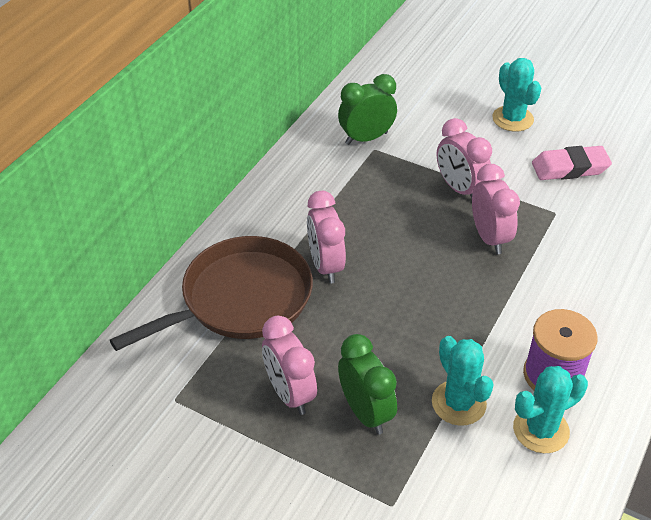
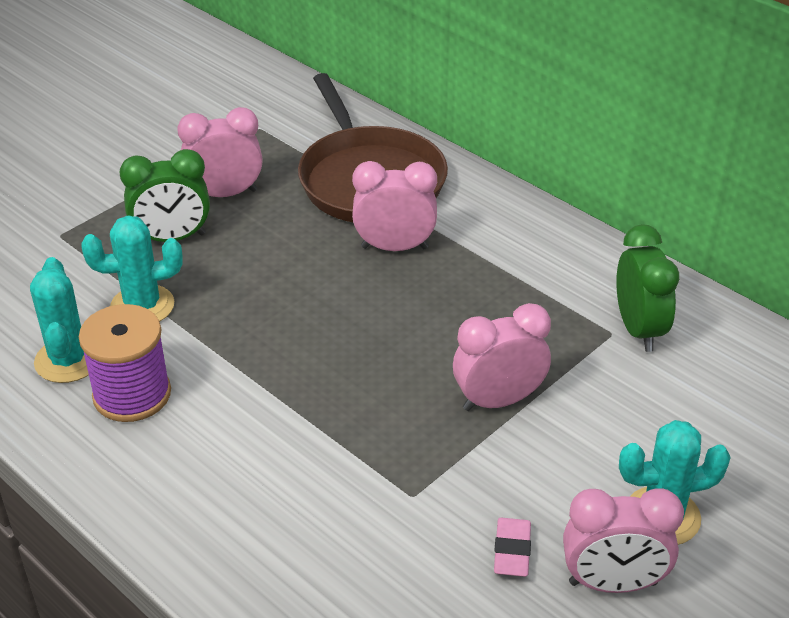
camera: 105 degrees right, 5 degrees down
(489, 237) = (386, 404): pink clock -> pink clock (613, 583)
(570, 168) = (512, 551): pink eraser -> pink eraser, size x0.62

